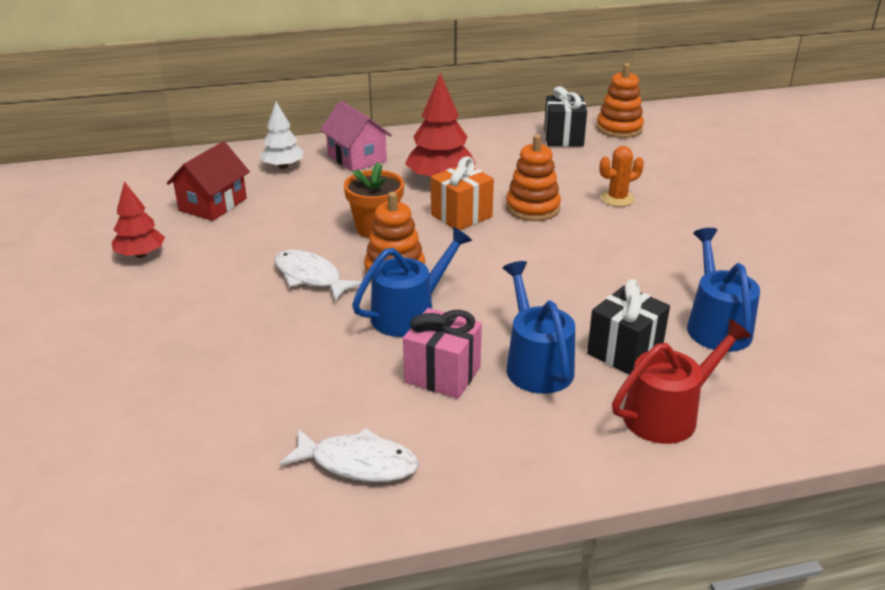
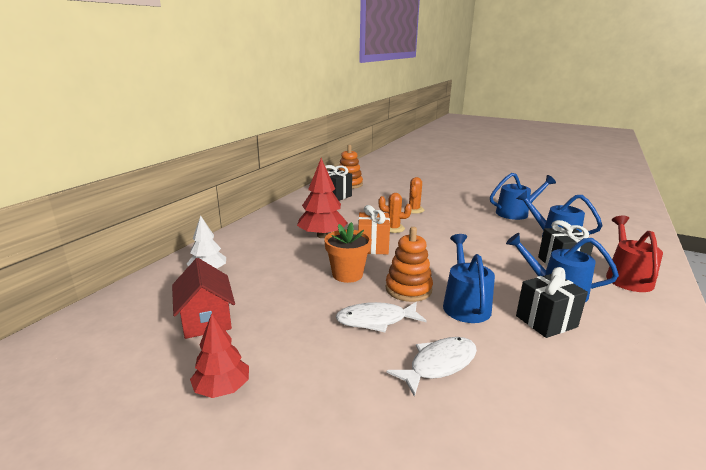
camera: 50 degrees left, 10 degrees down
(357, 158) = (249, 246): pink house -> none
(358, 463) = (637, 396): white fish -> white fish (439, 365)
(442, 374) = (546, 321): pink gift -> black gift
(532, 208) = (393, 228): orange stacking toy -> orange cactus
(758, 271) = (515, 213): none -> blue watering can

